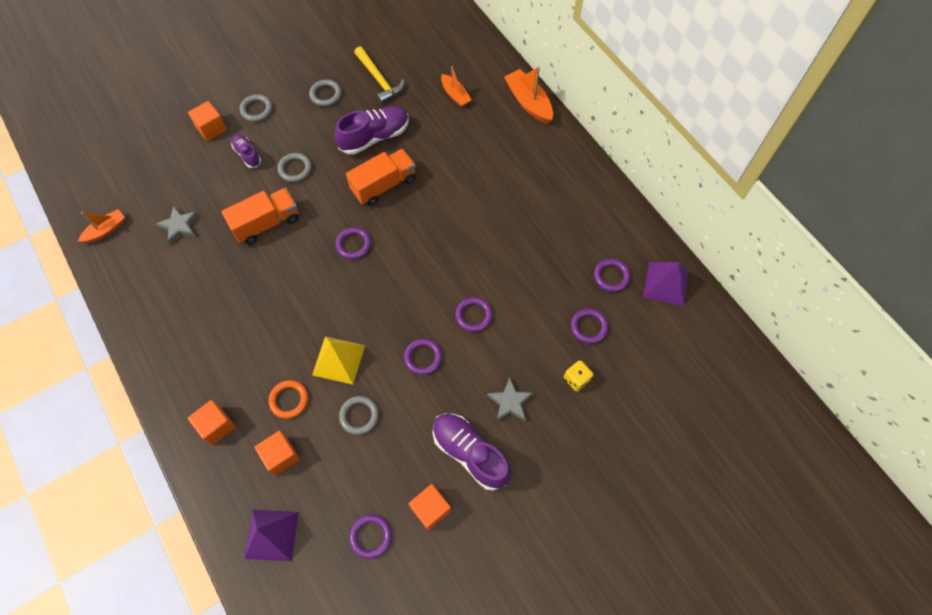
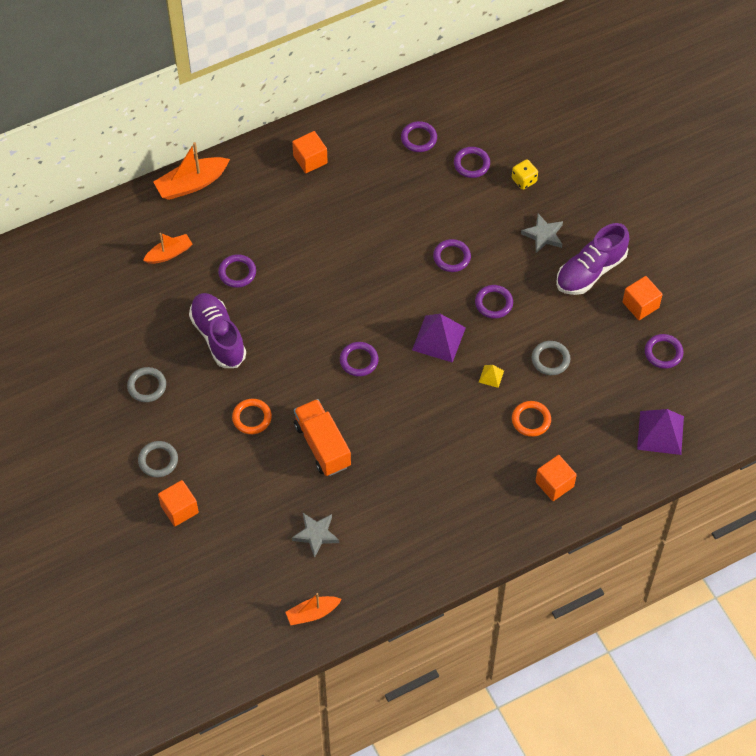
camera: 85 degrees left, 5 degrees down
(106, 230) = (312, 613): orange boat -> orange boat turned 75 degrees counterclockwise
(247, 155) = (224, 468): purple shoe -> none
(281, 456) = (587, 426): orange cube -> orange cube (310, 159)
(295, 169) = (252, 418): grey ring -> orange ring
(339, 360) = (491, 376): yellow pyramid -> yellow pyramid, size x0.48
(379, 80) = (133, 329): yellow hammer -> none
(384, 185) = (285, 330): orange truck -> none
(440, 144) = (237, 272): none -> purple ring
(666, 284) = (431, 96): purple pyramid -> purple pyramid (439, 339)

